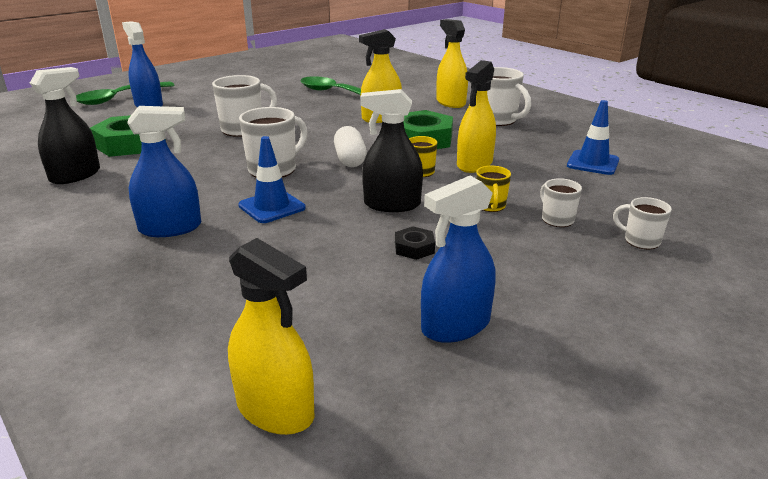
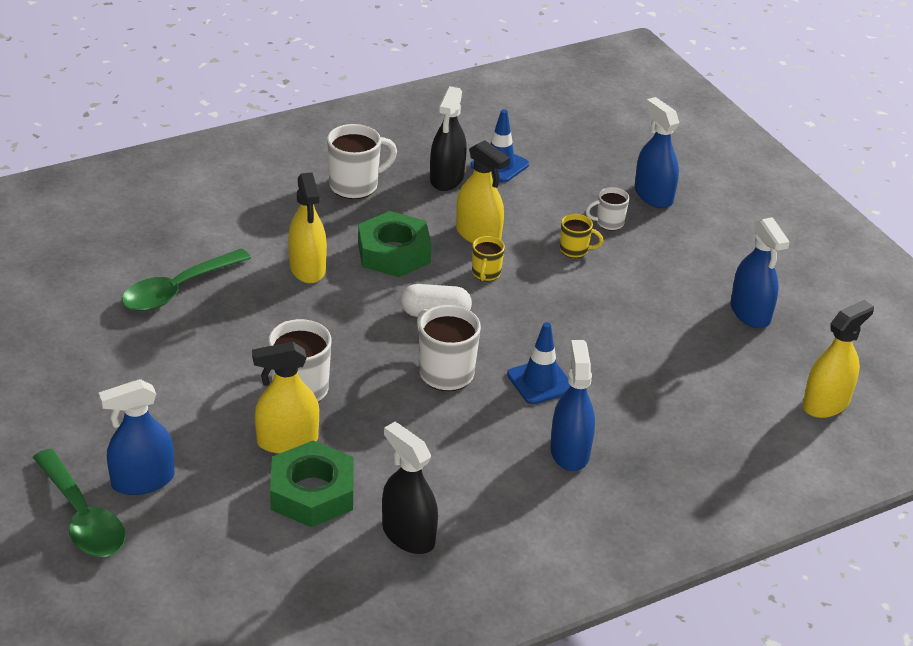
camera: 80 degrees left, 10 degrees up
(392, 204) = (556, 305): black spray bottle -> black spray bottle (447, 178)
(414, 248) = (640, 309): black nut -> none
(450, 102) = (274, 202): yellow spray bottle -> yellow spray bottle (287, 441)
(640, 241) = (653, 195): white mug -> blue spray bottle

